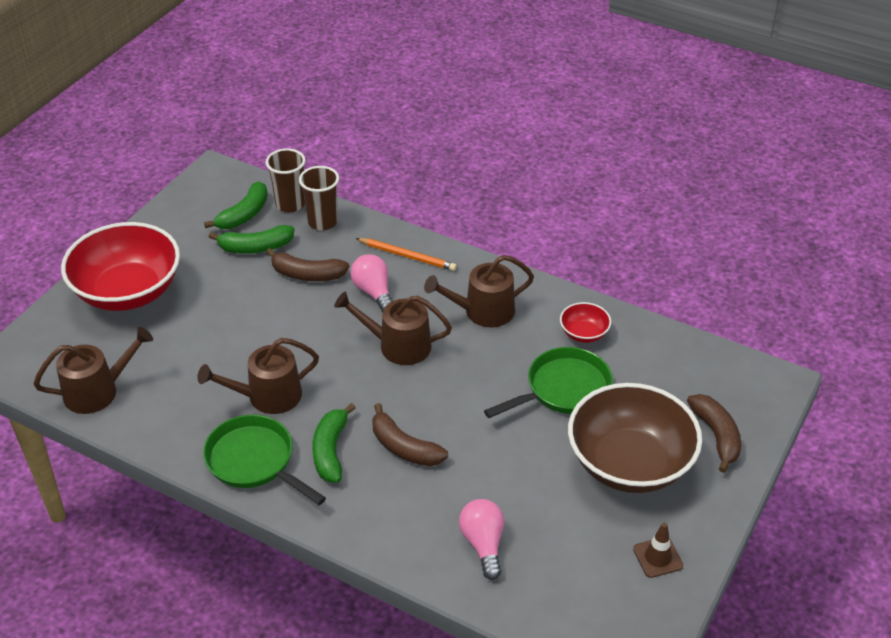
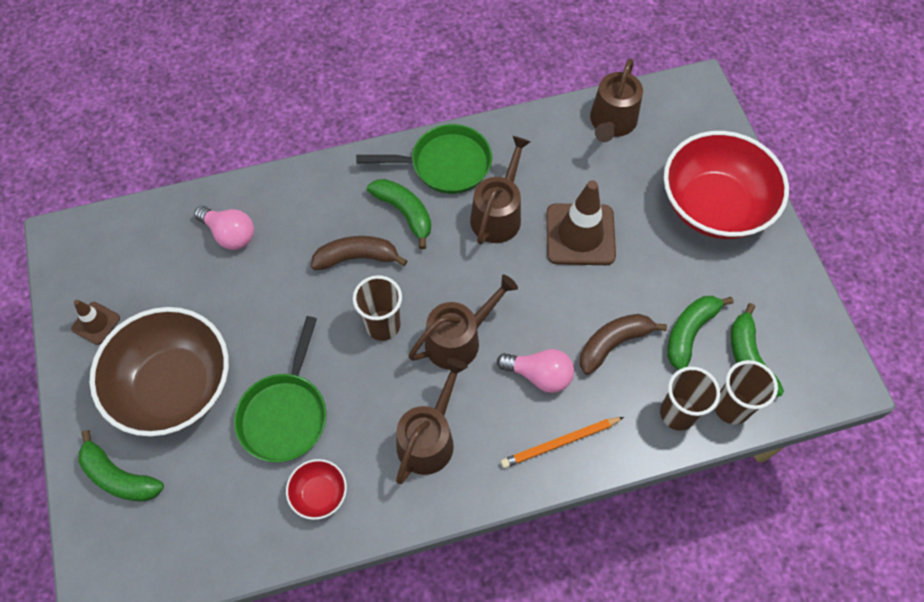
camera: 135 degrees right, 20 degrees up
(234, 342) = (580, 234): none -> brown traffic cone
(438, 391) = (383, 325): none -> brown cup
(716, 436) = (119, 477): brown banana -> green banana

